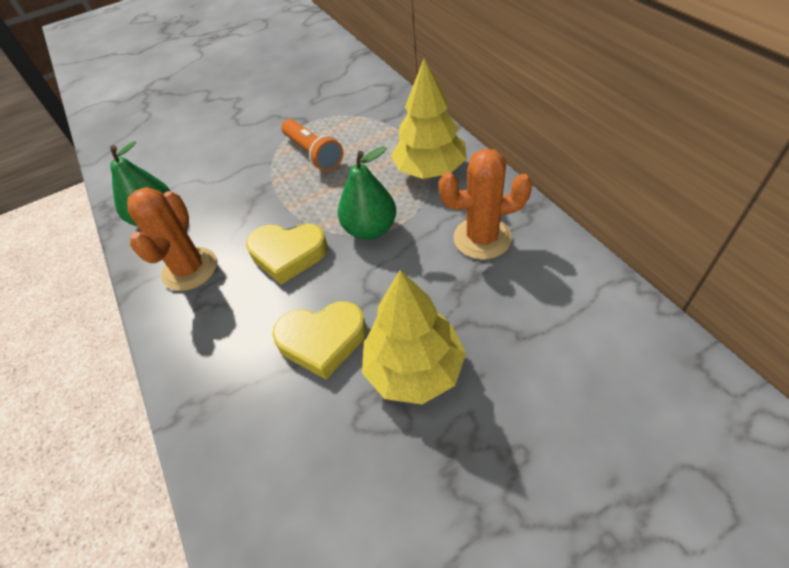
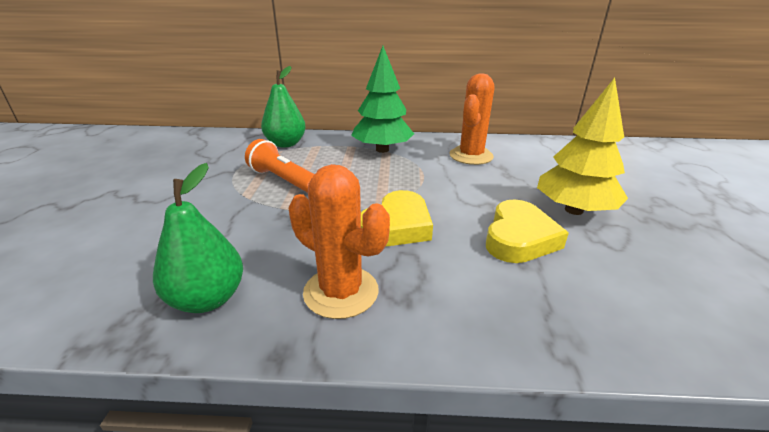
camera: 65 degrees left, 20 degrees down
(313, 154) = (283, 180): orange flashlight -> orange flashlight turned 135 degrees counterclockwise
(370, 229) = (414, 185): green pear -> green pear (286, 144)
(430, 170) = (382, 150): yellow tree -> green tree

